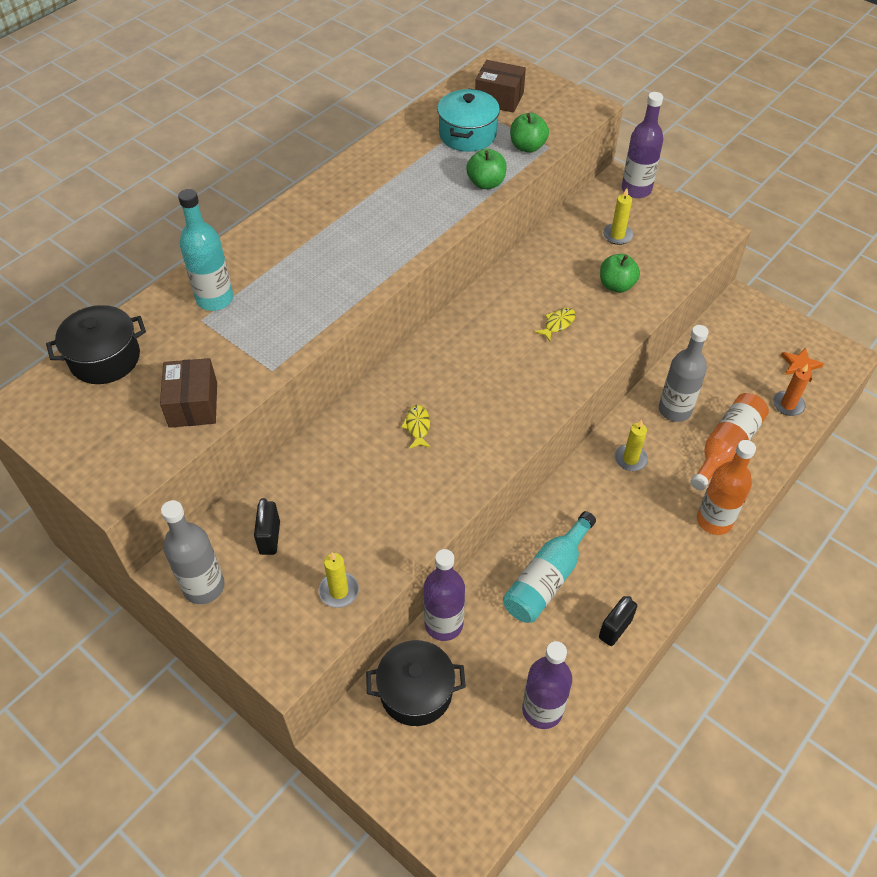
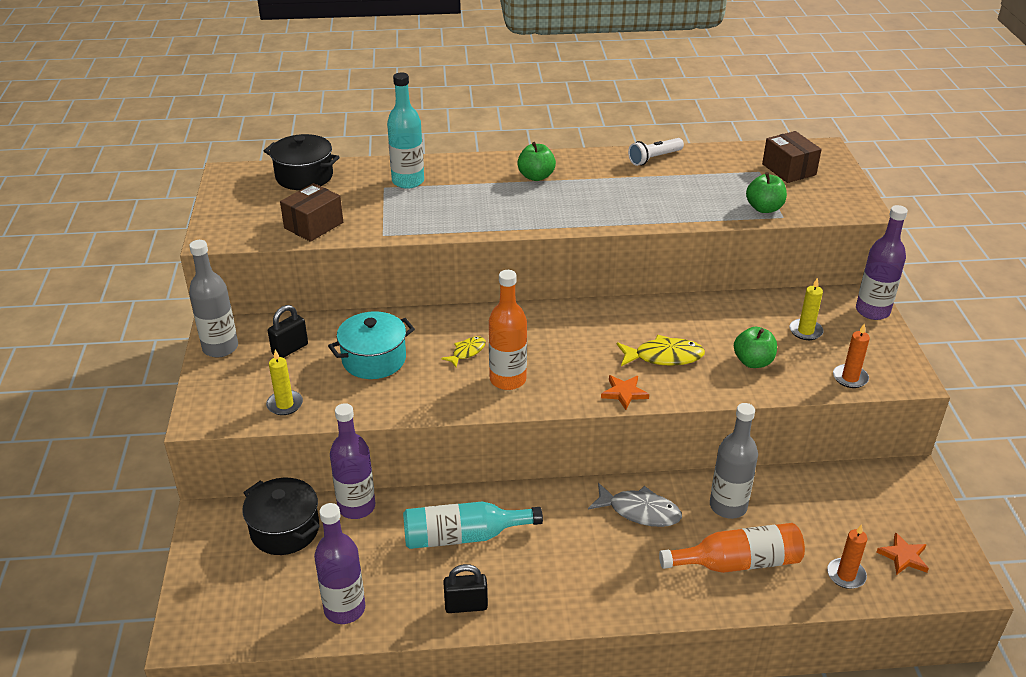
camera: 45 degrees right, 15 degrees down
(390, 146) = (654, 158): none -> white flashlight
(467, 135) = (726, 179): turquoise pot -> turquoise pot (374, 359)
(486, 183) = (693, 213): green apple -> green apple (536, 176)
(558, 324) = (664, 357): yellow fish -> yellow fish, size x1.69
(570, 375) = (624, 393): none -> orange star
(630, 459) = (639, 511): yellow candle -> grey fish
(685, 255) = (850, 378): none -> orange candle
(714, 520) = (650, 602): orange bottle -> orange bottle (508, 380)

